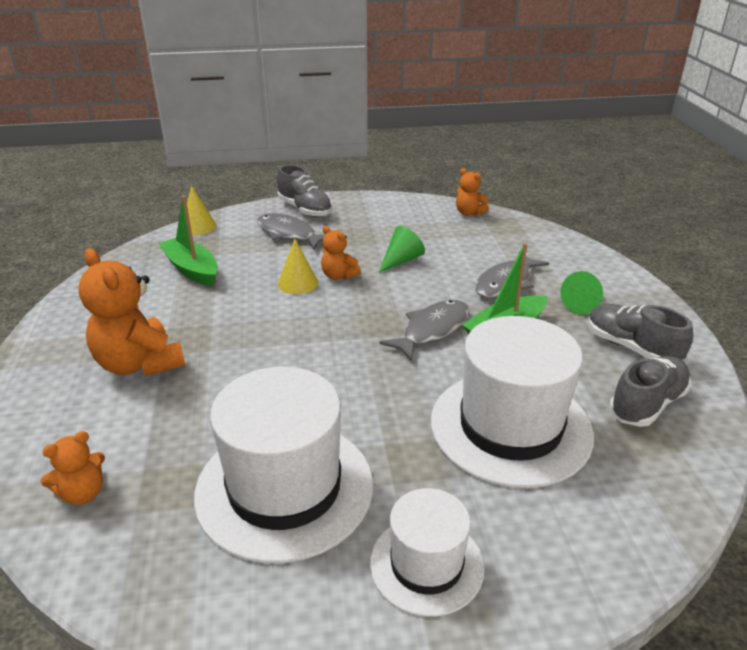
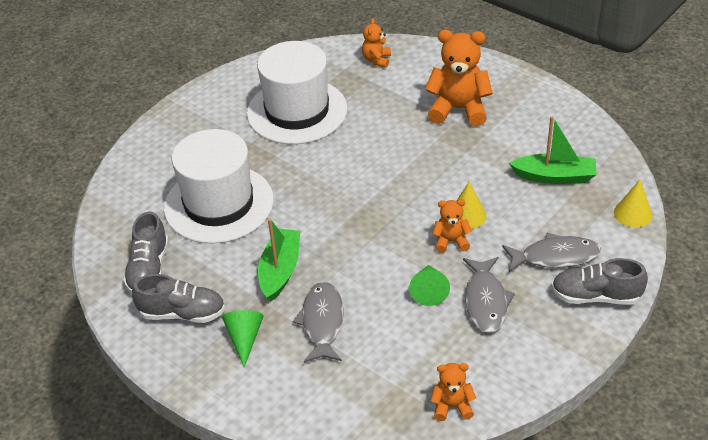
camera: 140 degrees right, 10 degrees up
(426, 564) = (205, 124): white hat -> none
(432, 330) = (328, 238): grey fish -> grey fish (485, 301)

